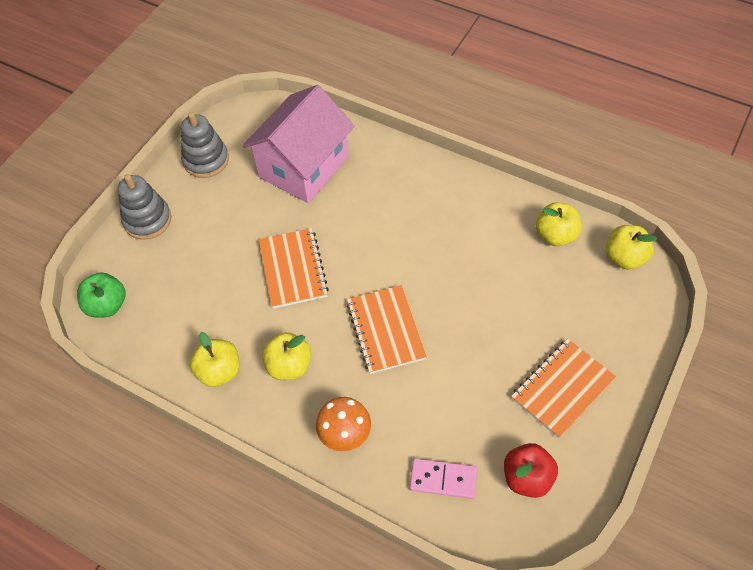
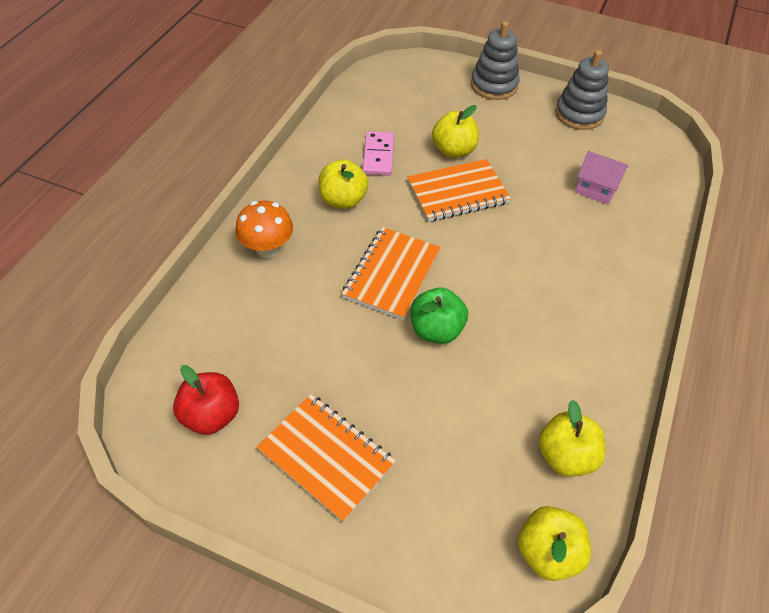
camera: 80 degrees right, 5 degrees down
(107, 305) = (396, 75): green apple -> green apple (436, 330)
(219, 371) = (334, 152): yellow apple -> yellow apple (453, 150)
(303, 167) = (596, 188): pink house -> pink house, size x0.44
(385, 330) = (392, 274): orange notebook -> orange notebook turned 45 degrees counterclockwise
(443, 479) = (214, 333): pink domino -> pink domino (378, 156)

